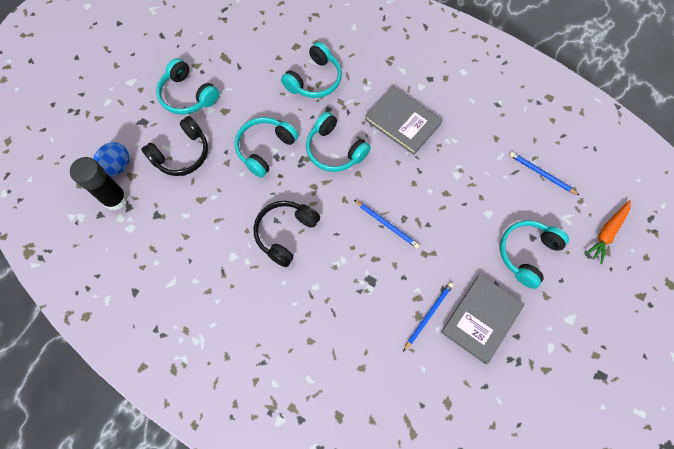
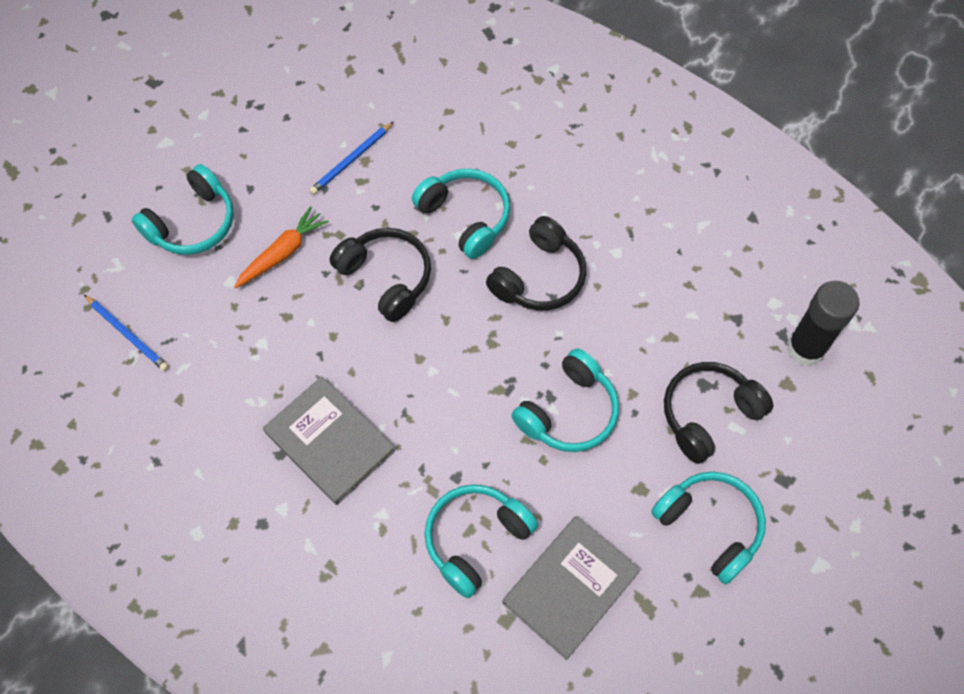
camera: 175 degrees left, 5 degrees down
(116, 167) = (814, 400): blue egg -> none
(334, 150) = (452, 400): turquoise headphones -> turquoise headphones (465, 217)
(387, 224) = (386, 277): blue pencil -> black headphones
(481, 319) = (282, 151): grey book -> grey book (570, 588)
(607, 232) = (66, 242): orange carrot -> orange carrot (282, 253)

